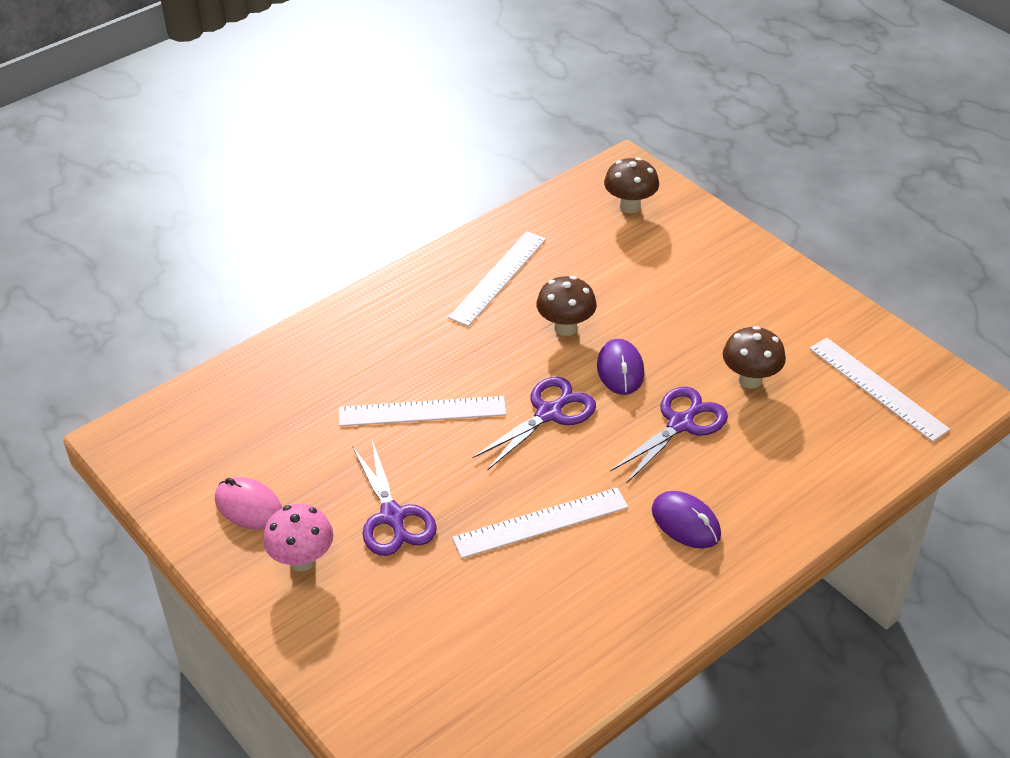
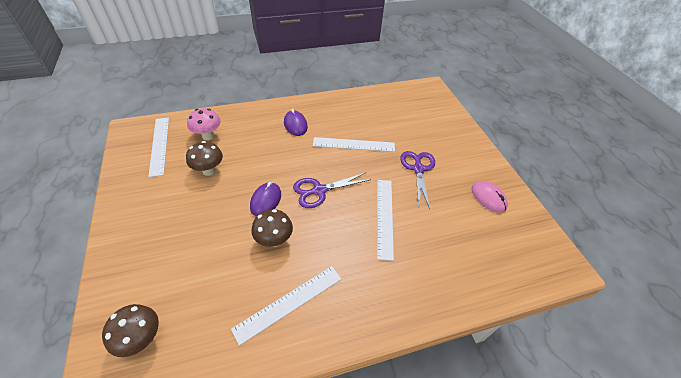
camera: 160 degrees left, 5 degrees up
(302, 560) = (464, 165): pink mushroom -> pink mushroom (208, 136)
(422, 411) = (384, 217): white ruler -> white ruler turned 75 degrees clockwise
(681, 424) = (261, 162): purple scissors -> none

